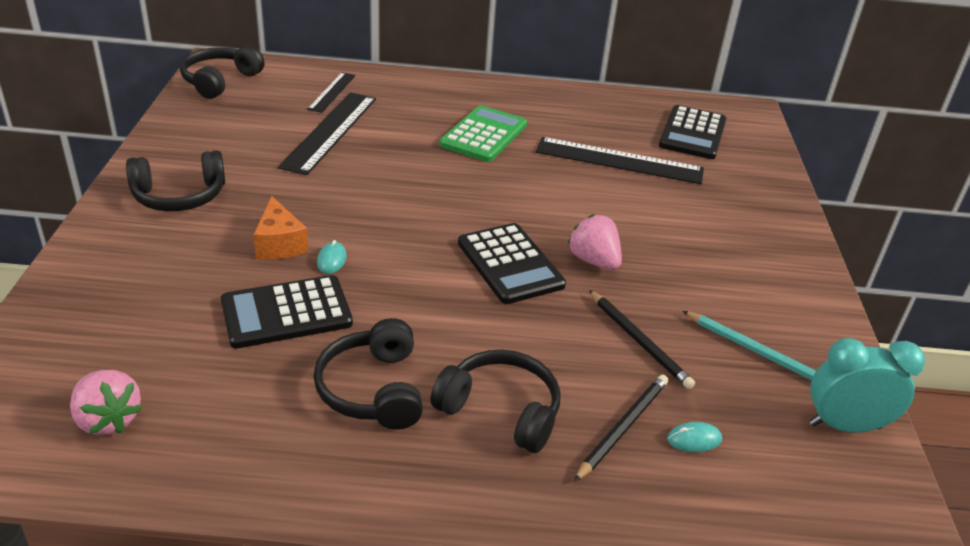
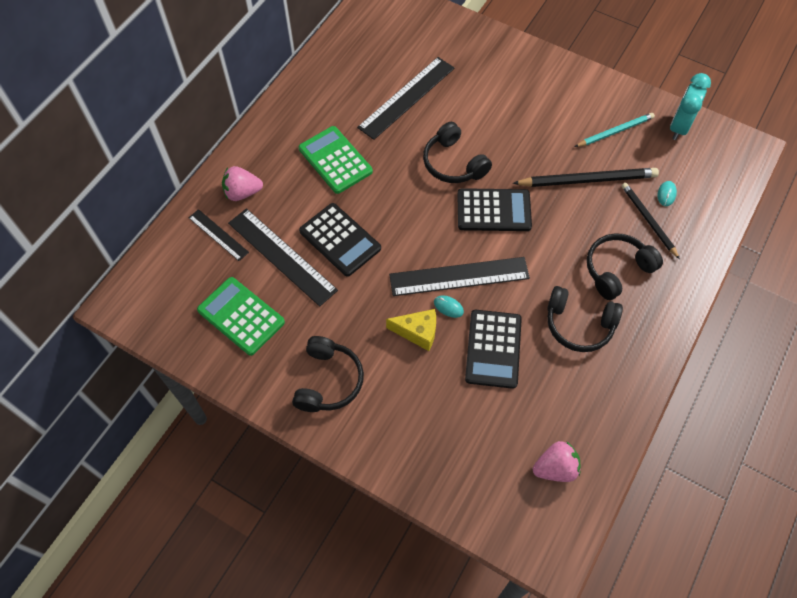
camera: 60 degrees left, 25 degrees up
(220, 81) = (154, 311): black headphones -> black headphones (453, 163)
(238, 125) = (241, 316): none -> green calculator
(279, 244) = (417, 332): orange cheese -> yellow cheese
(384, 258) = (459, 276): none -> black ruler
(594, 261) = (509, 166): pink strawberry -> pink strawberry (242, 192)
(639, 341) = (587, 180): black pencil -> black pencil, size x1.53
(693, 133) = (393, 39): black calculator -> black calculator (340, 240)

